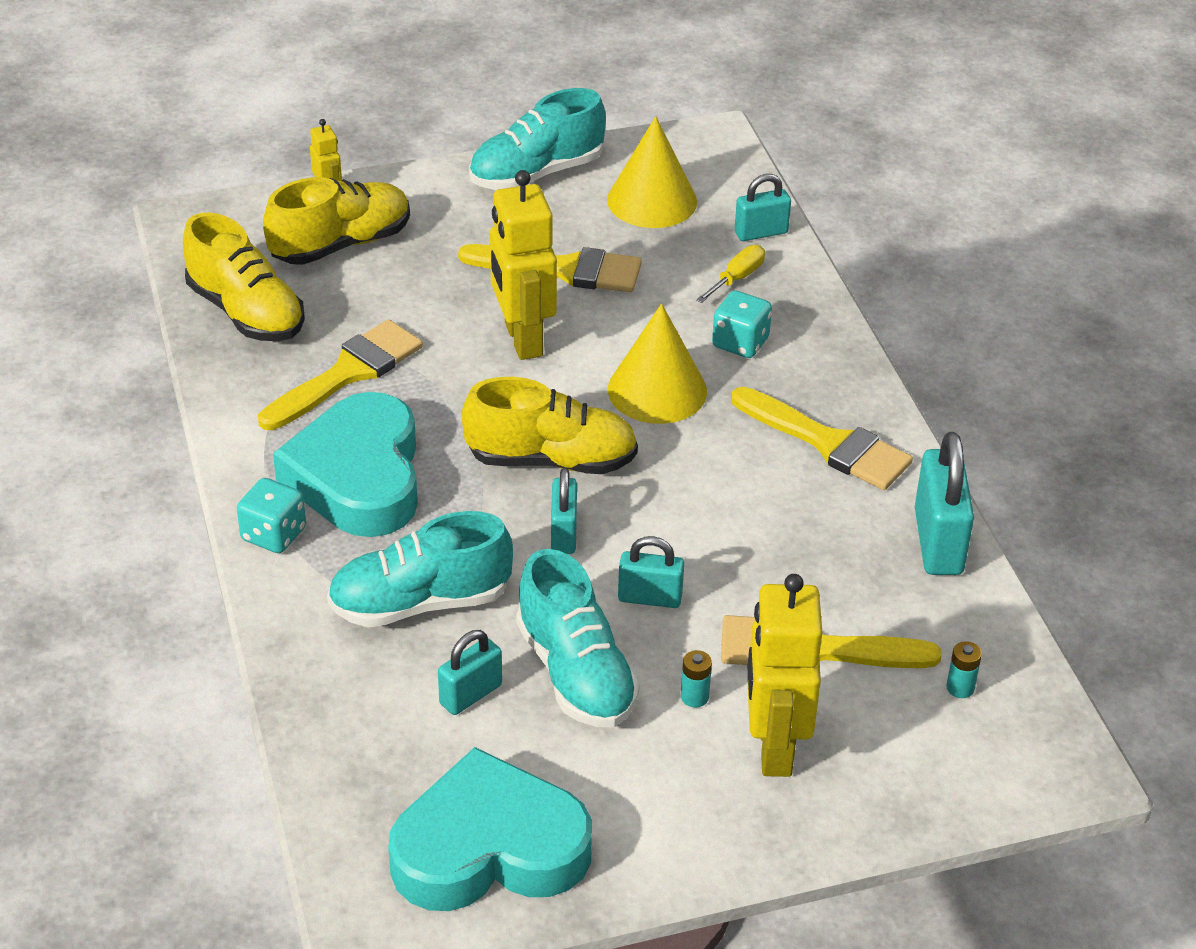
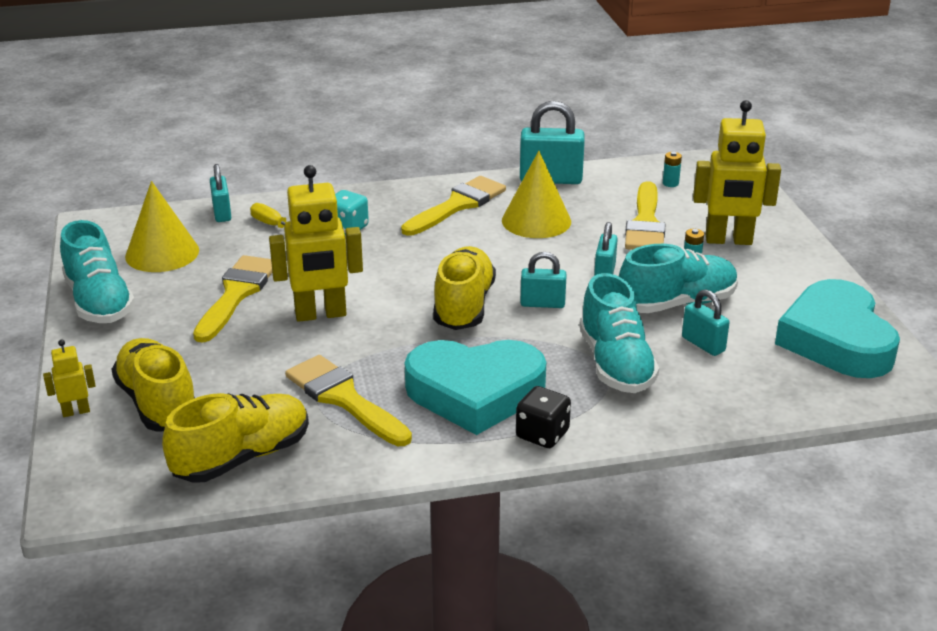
camera: 85 degrees left, 10 degrees down
(273, 534) = (542, 434): turquoise dice -> black dice
(657, 390) = (392, 261): yellow cone -> yellow cone (536, 221)

